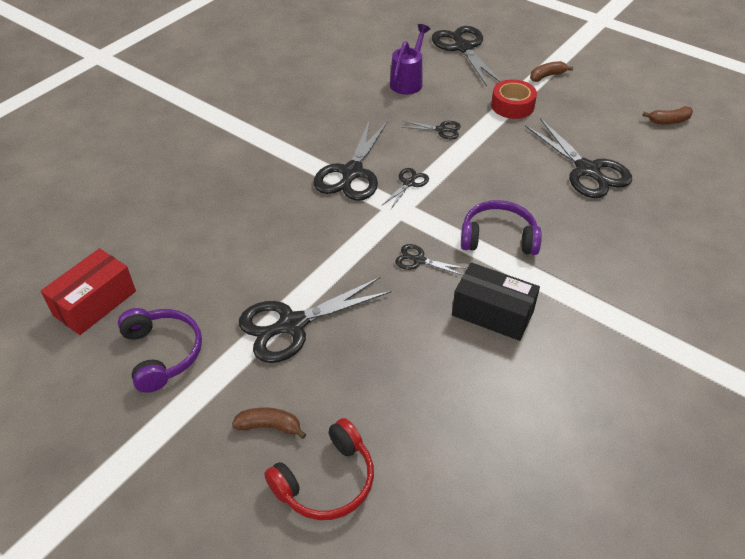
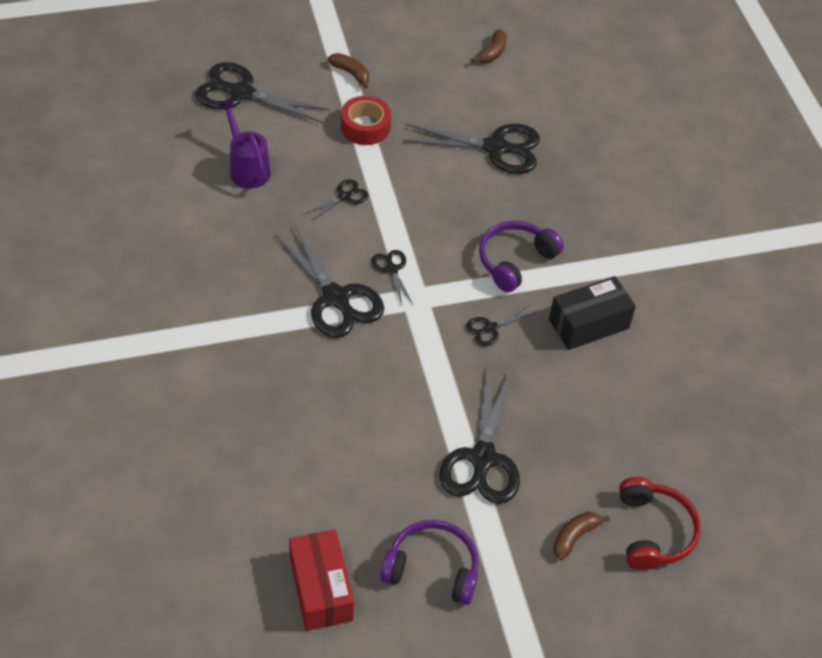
camera: 55 degrees left, 5 degrees up
(547, 76) = (351, 73): brown banana -> brown banana turned 120 degrees clockwise

